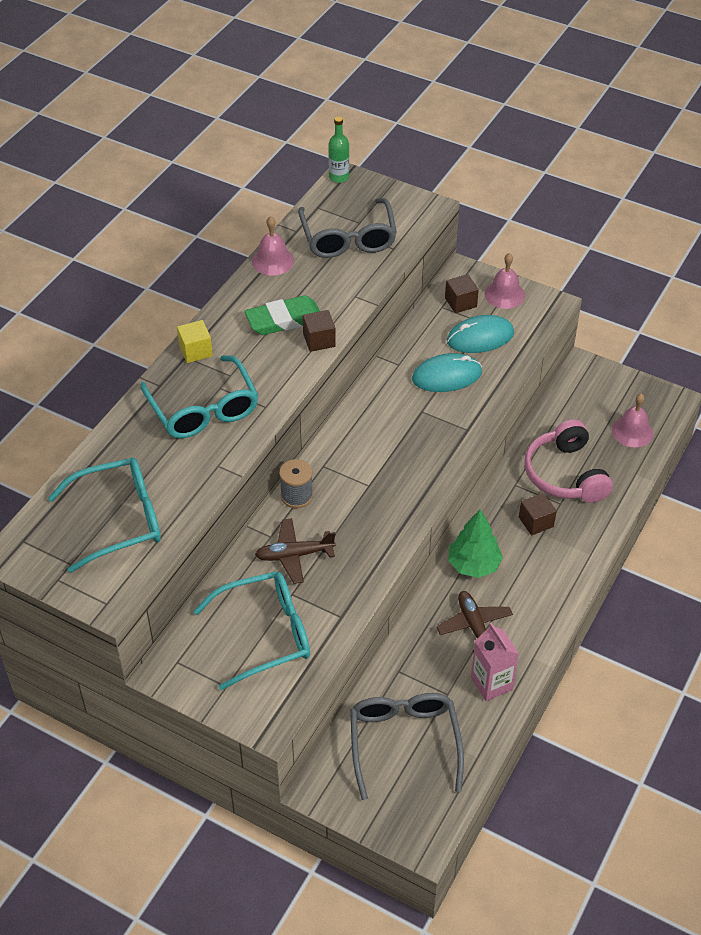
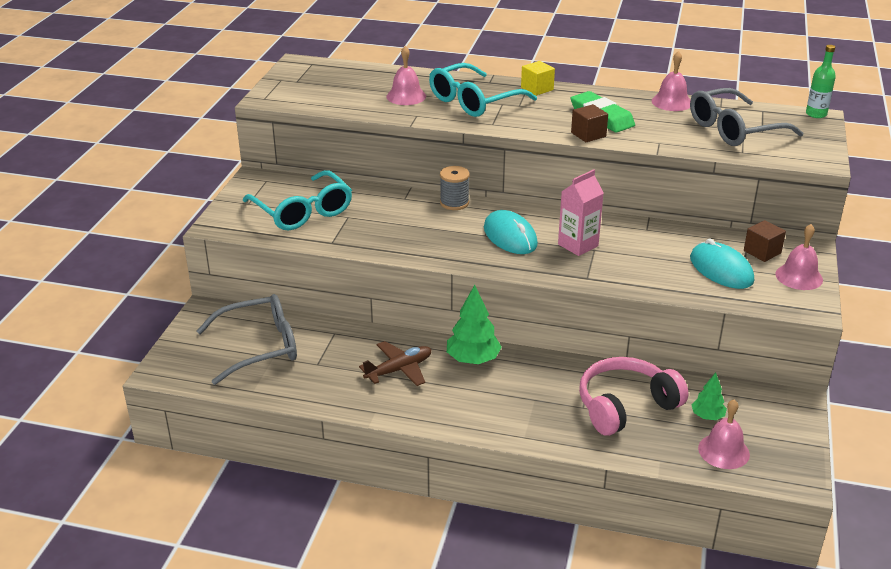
camera: 75 degrees right, 15 degrees down
(120, 520) = (344, 90): turquoise glasses -> none
(163, 465) = (406, 96): none -> pink bell
(294, 555) = (389, 211): brown plane -> none
(447, 376) = (651, 257): turquoise mouse -> turquoise mouse (510, 236)
(491, 683) = (336, 389): pink carton -> pink carton (578, 245)
(536, 522) = (548, 393): brown cube -> none
(589, 427) = (707, 416): none -> green tree

